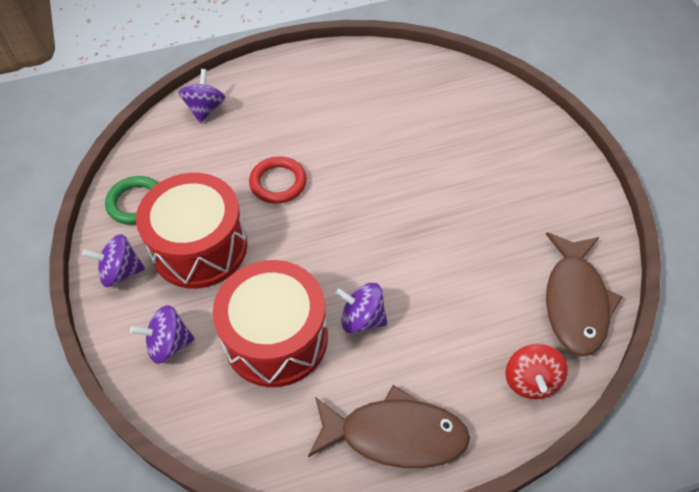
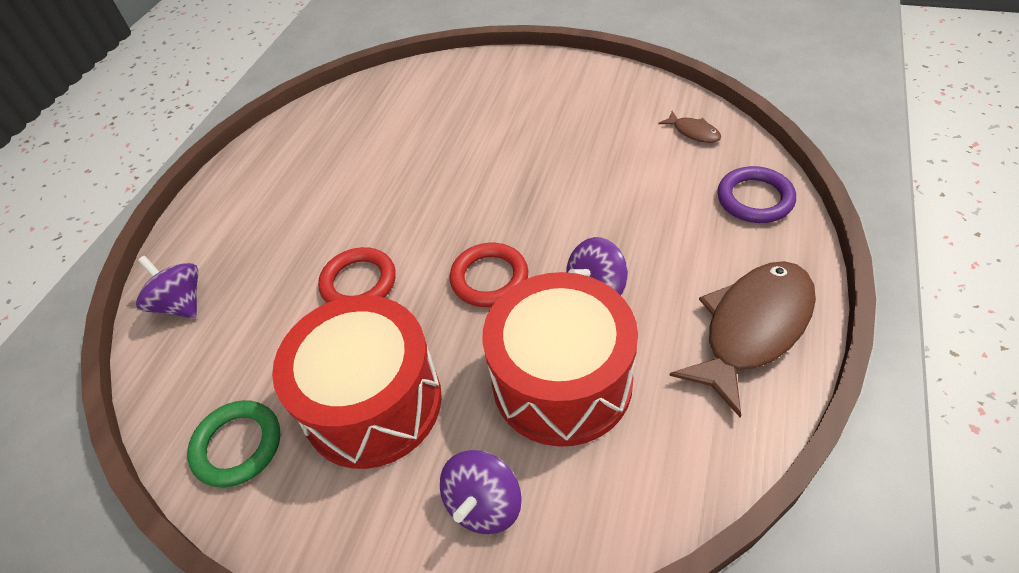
camera: 50 degrees left, 5 degrees down
(121, 272) = (327, 515): purple spinning top -> none
(330, 250) = (489, 278): none -> red ring
(531, 381) = (755, 199): red spinning top -> purple ring
(575, 302) = (693, 132): brown fish -> brown fish, size x0.43

